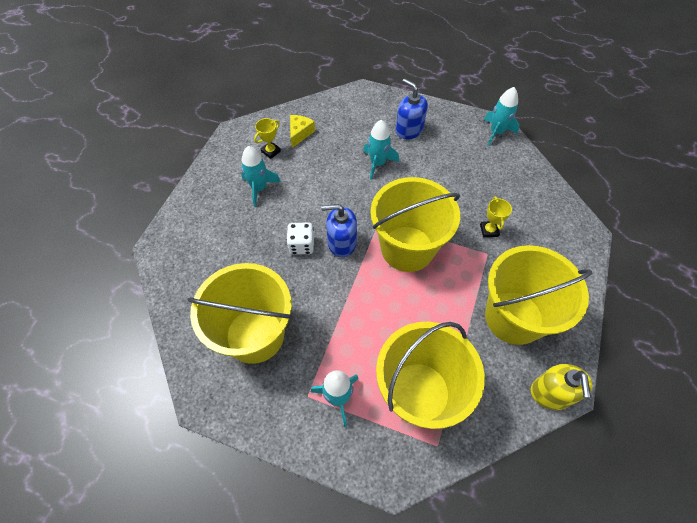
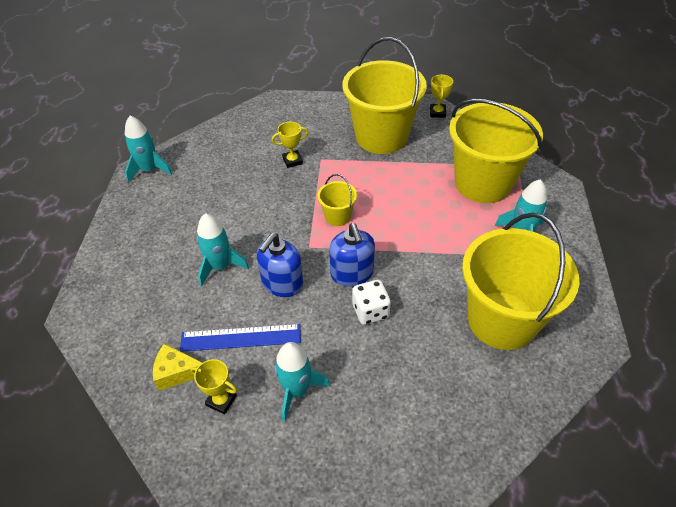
camera: 105 degrees left, 10 degrees down
(311, 166) = (241, 337): none -> blue ruler
(407, 248) = (337, 216): yellow bucket -> yellow bucket, size x0.44
(409, 130) = (154, 247): blue soap dispenser -> blue soap dispenser (282, 283)
(551, 393) = (437, 113): yellow soap dispenser -> yellow trophy

